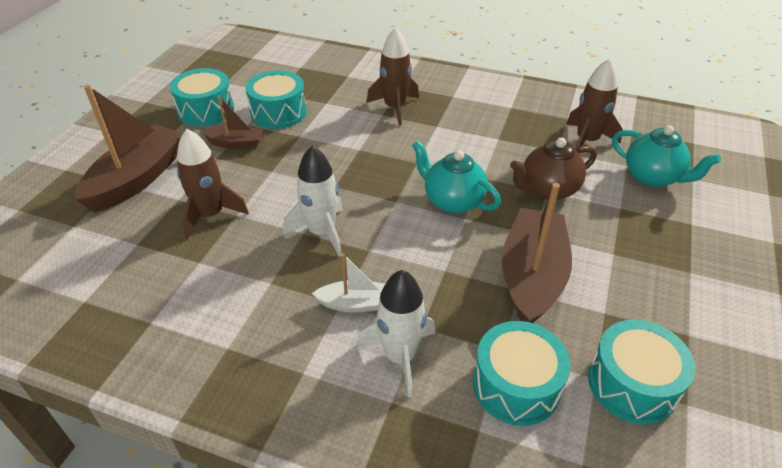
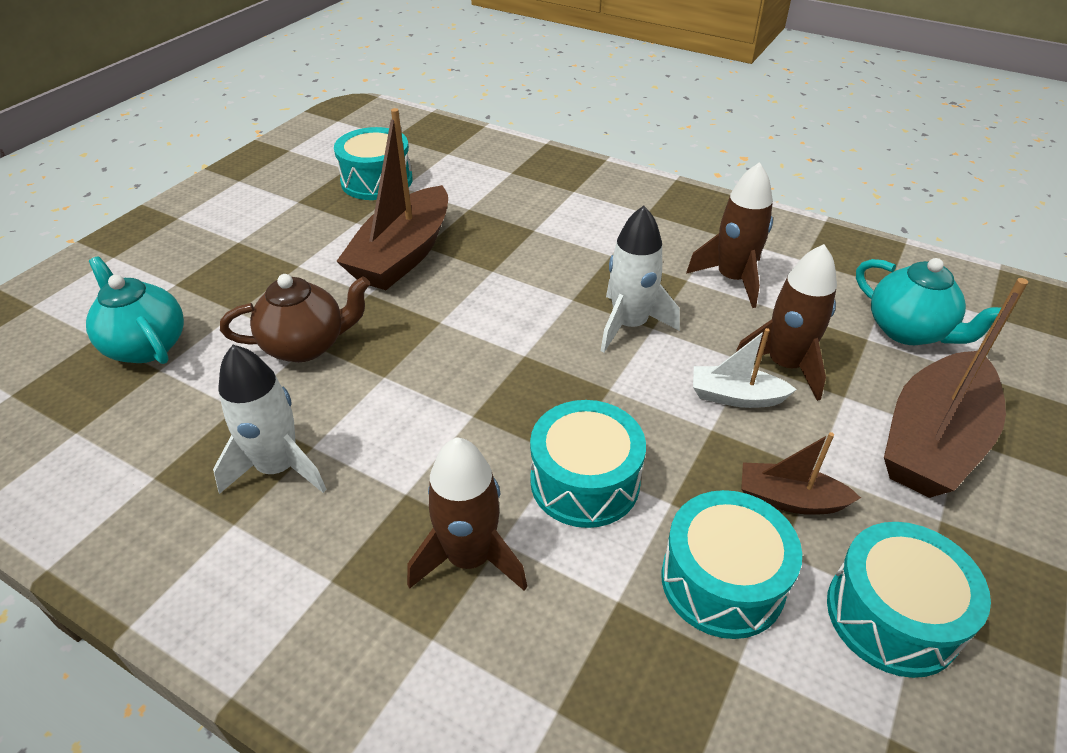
camera: 170 degrees left, 0 degrees up
(356, 304) = (595, 252): white boat -> white boat (735, 396)
(400, 356) = (560, 213): white rocket -> white rocket (278, 467)
(452, 201) = (446, 345): turquoise teapot -> turquoise teapot (908, 331)
(516, 385) = (470, 189): turquoise drum -> turquoise drum (585, 481)
(587, 141) = (172, 420): brown rocket -> brown rocket (732, 279)

